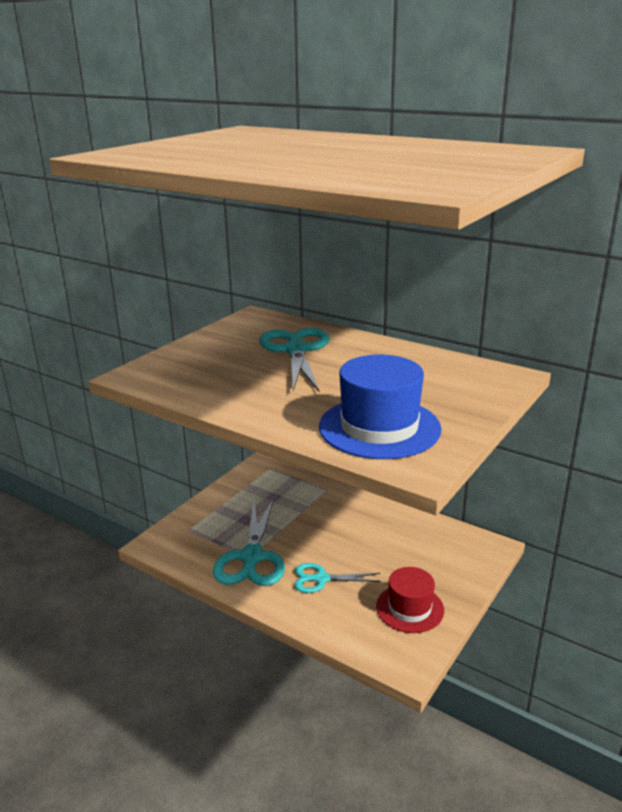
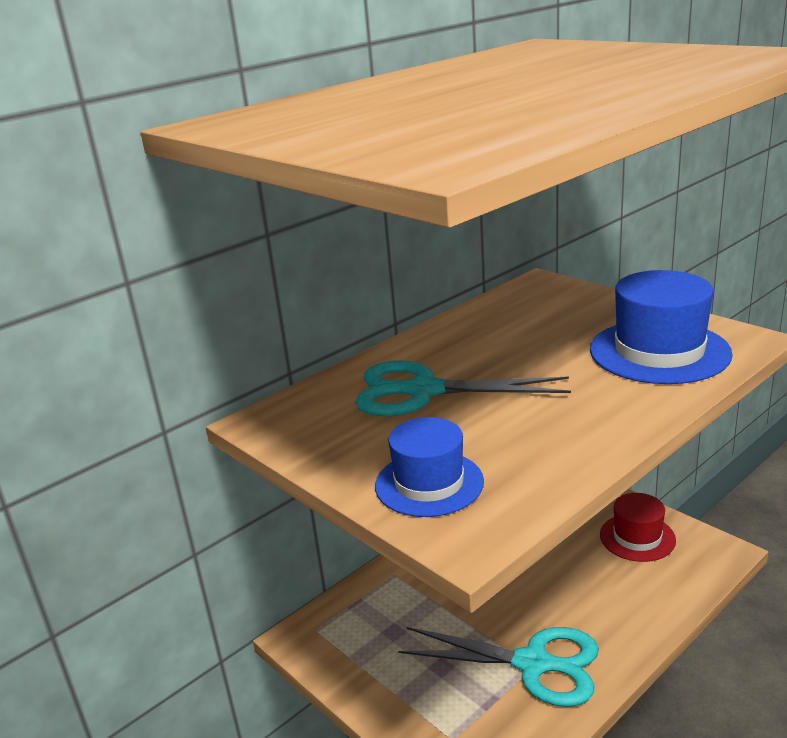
camera: 75 degrees left, 0 degrees up
(186, 362) = (429, 483): none -> blue hat
(321, 579) = (584, 600): turquoise scissors -> none

